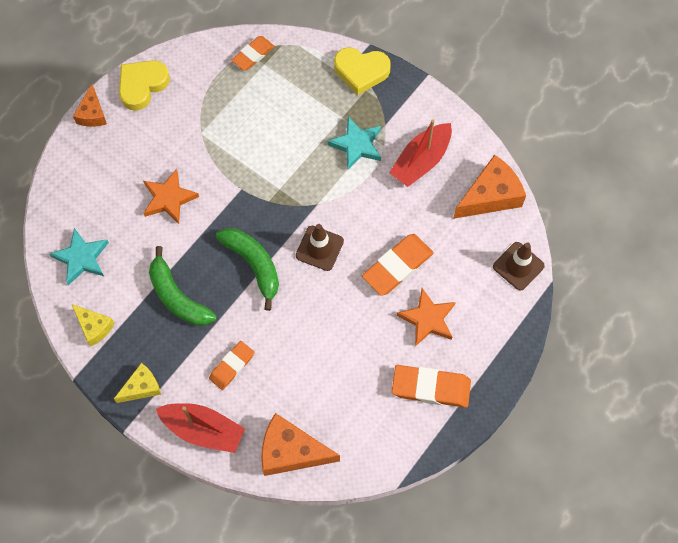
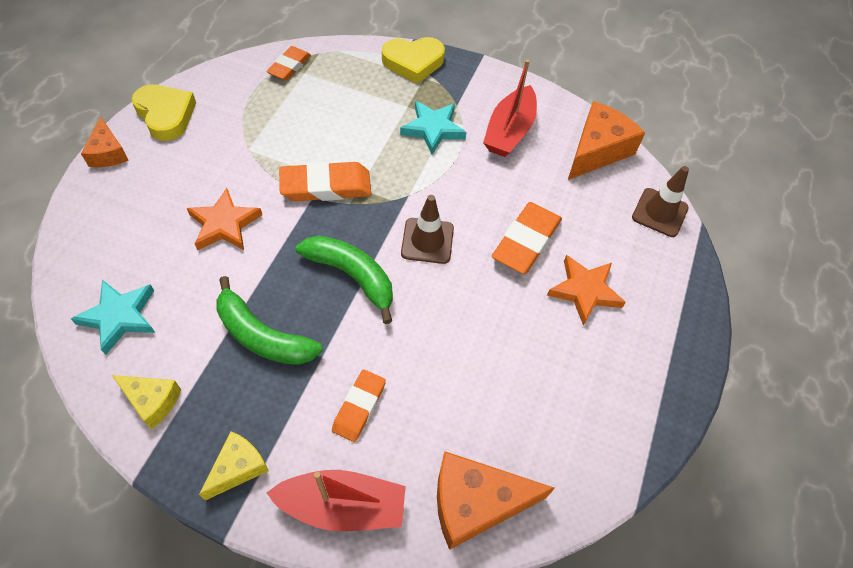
camera: 20 degrees left, 10 degrees down
(142, 85) = (166, 115): yellow heart -> yellow heart turned 120 degrees clockwise
(431, 387) = (622, 370): orange eraser -> orange eraser (326, 186)

